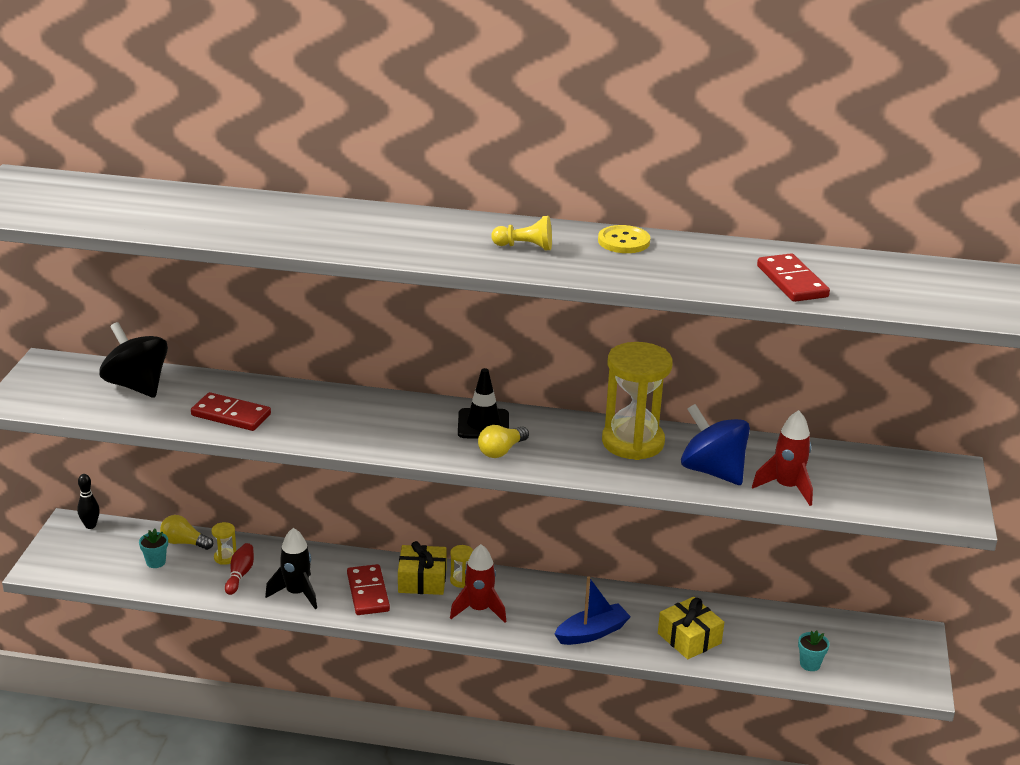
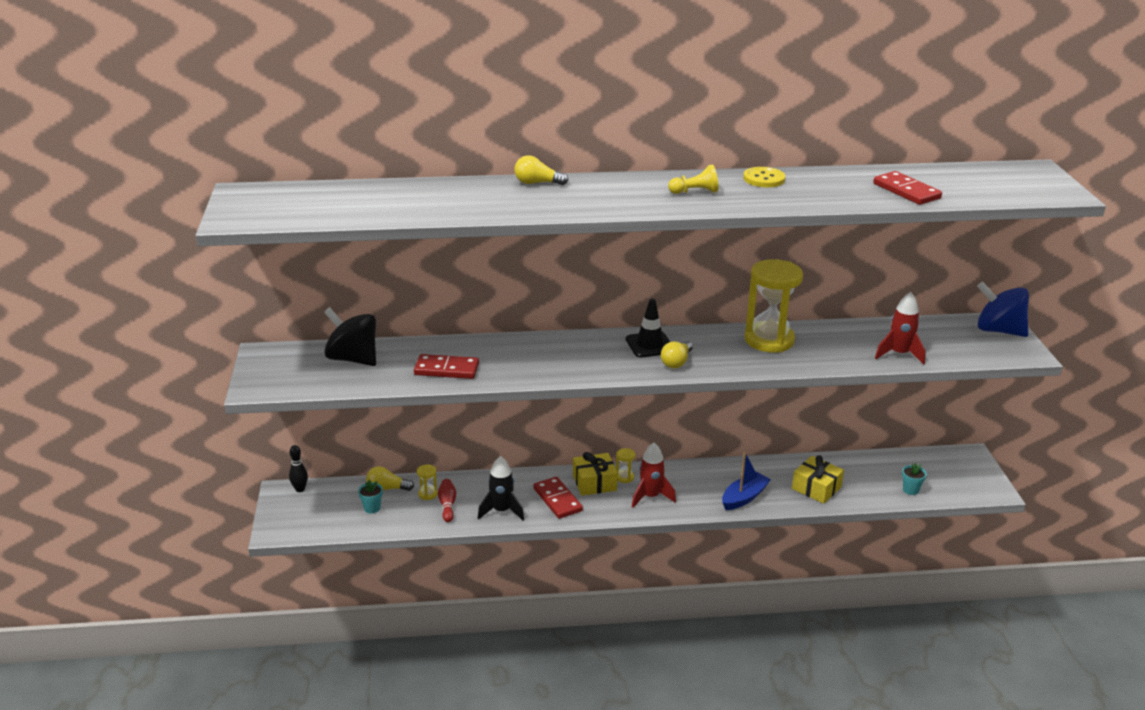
camera: 15 degrees left, 0 degrees up
(349, 211) = (537, 183): none -> yellow light bulb
(712, 471) = (840, 351): blue spinning top -> blue spinning top (998, 330)

